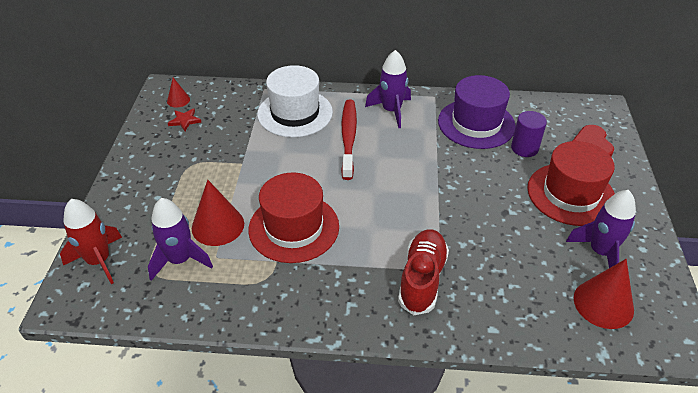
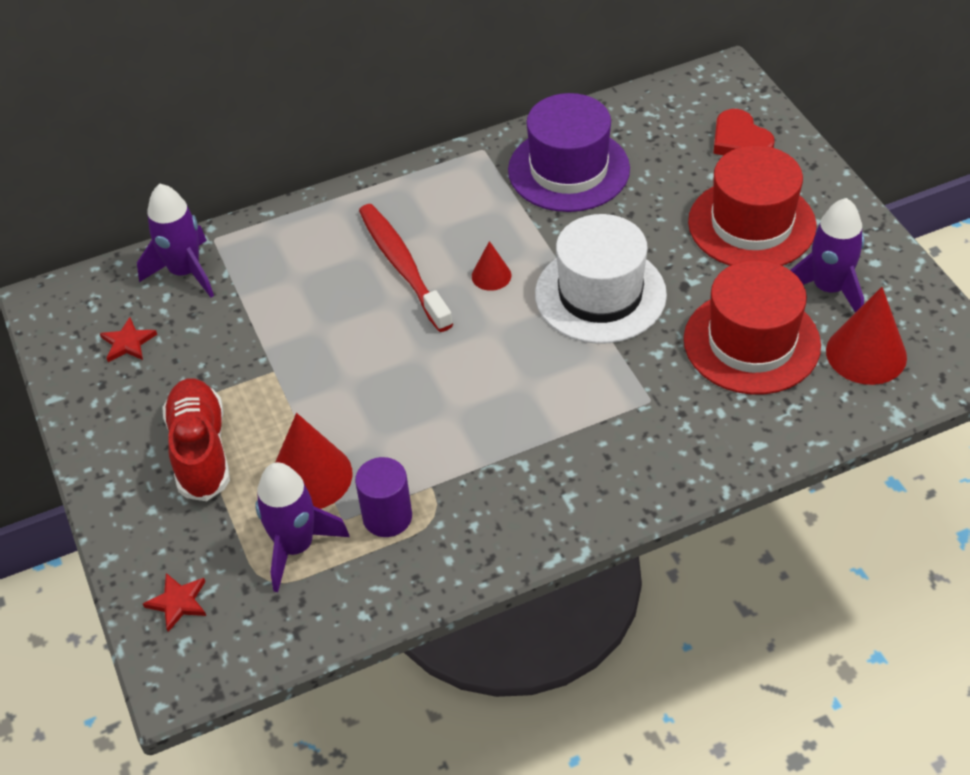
camera: 25 degrees left, 5 degrees up
(99, 261) = (178, 602): red rocket -> red star
(178, 100) = (88, 314): red cone -> red cone (491, 275)
(294, 227) = (420, 431): red hat -> red hat (751, 342)
(295, 113) = (293, 259): white hat -> white hat (600, 294)
(391, 111) = (435, 198): purple rocket -> purple rocket (185, 272)
(422, 279) = (636, 422): red shoe -> red shoe (200, 450)
(524, 148) = (656, 181): purple cylinder -> purple cylinder (387, 517)

